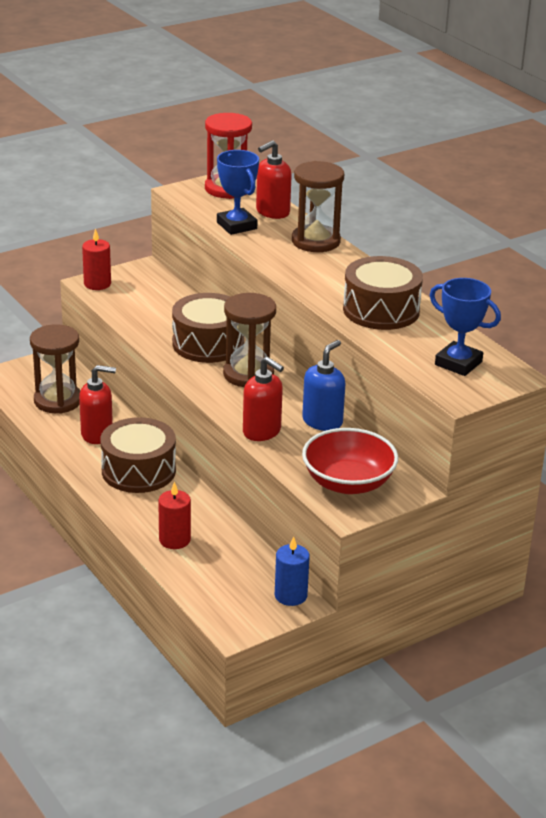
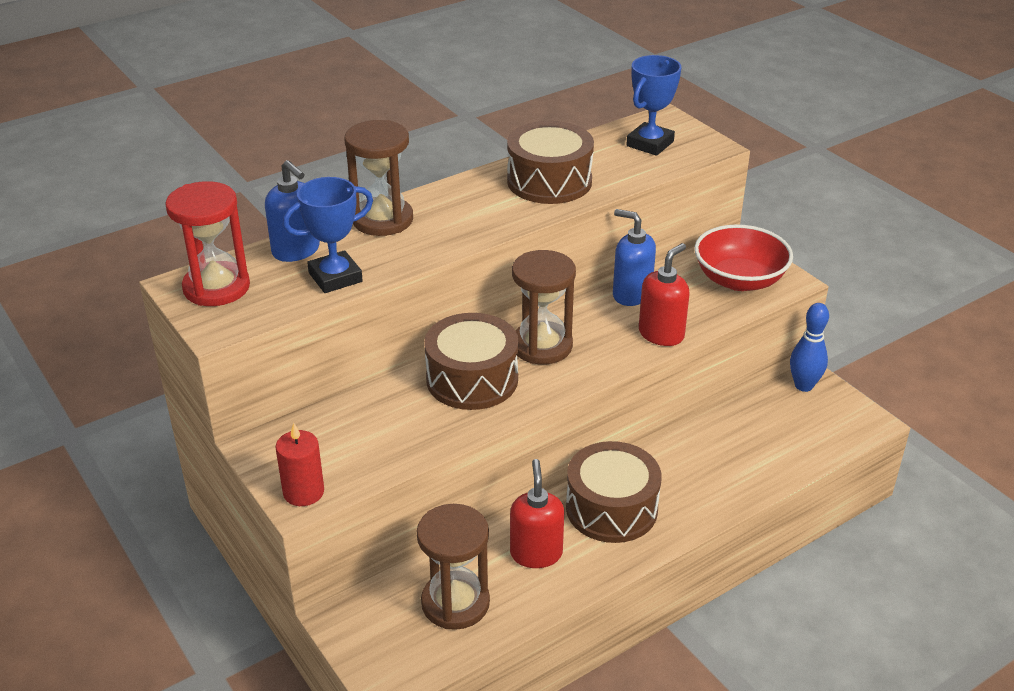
camera: 90 degrees left, 5 degrees up
(174, 540) = (739, 470): red candle -> none
(272, 212) = (296, 251): red soap dispenser -> blue soap dispenser
(290, 595) = (803, 386): blue candle -> blue bowling pin

